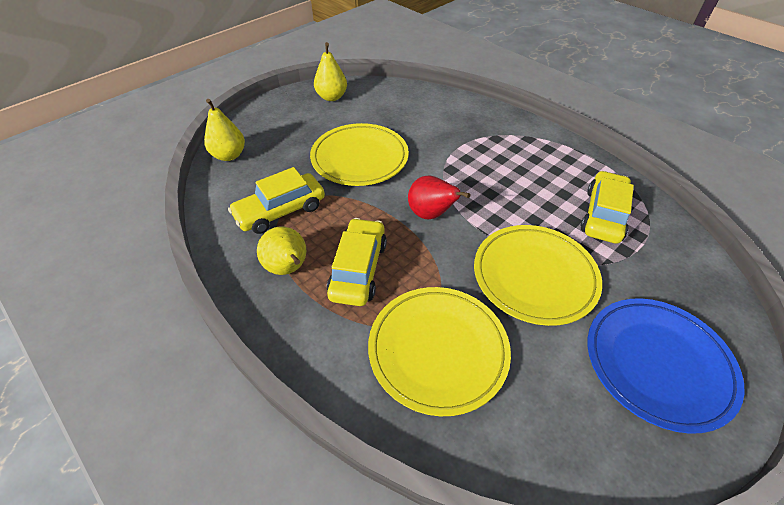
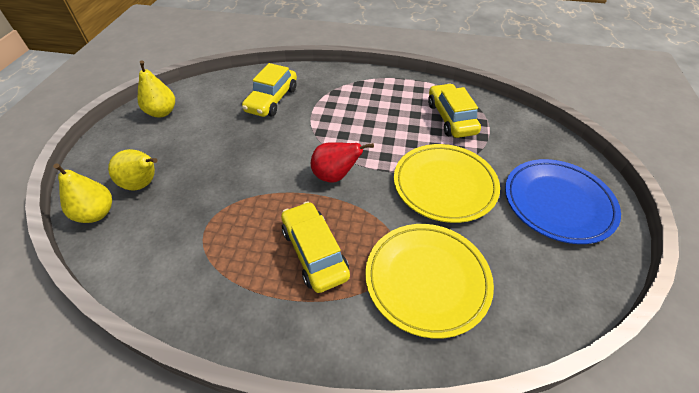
camera: 35 degrees left, 0 degrees up
(280, 211) = (199, 240): yellow car -> yellow car (272, 100)
(288, 268) = (252, 287): yellow pear -> yellow pear (143, 184)
(359, 158) = (236, 157): yellow plate -> none

